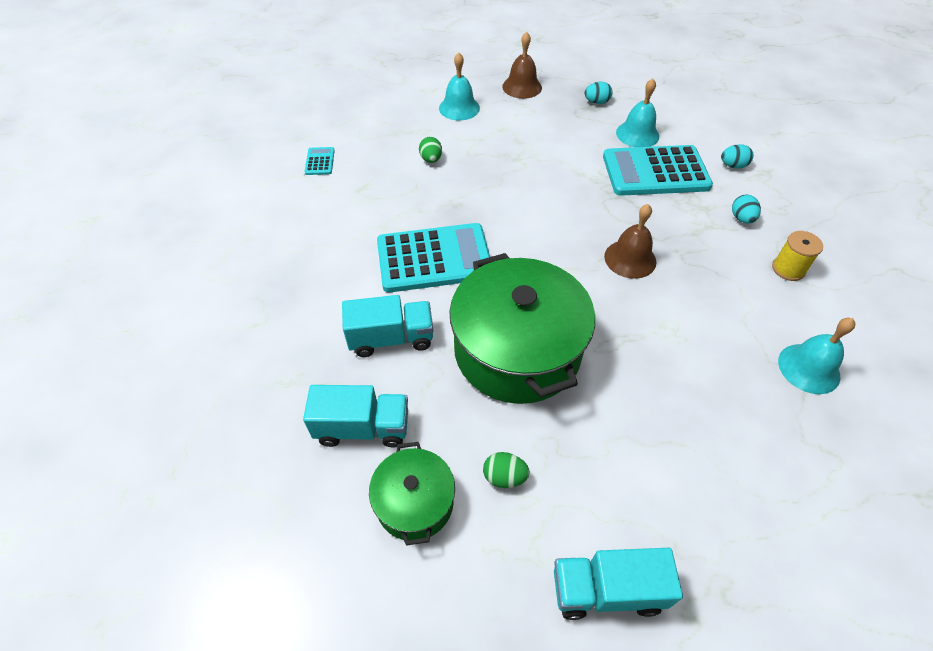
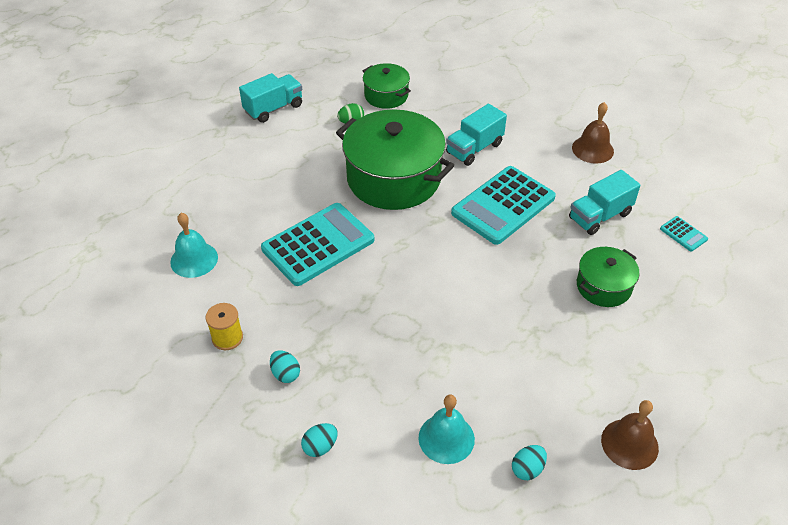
camera: 145 degrees right, 5 degrees down
(363, 427) = (441, 107): turquoise truck -> turquoise truck (599, 216)
(431, 159) = (603, 286): green egg -> green pot
(459, 108) = (654, 366): turquoise bell -> none
(630, 259) = (362, 279): brown bell -> brown bell (592, 149)
(655, 172) = (395, 389): turquoise calculator -> turquoise calculator (318, 244)

